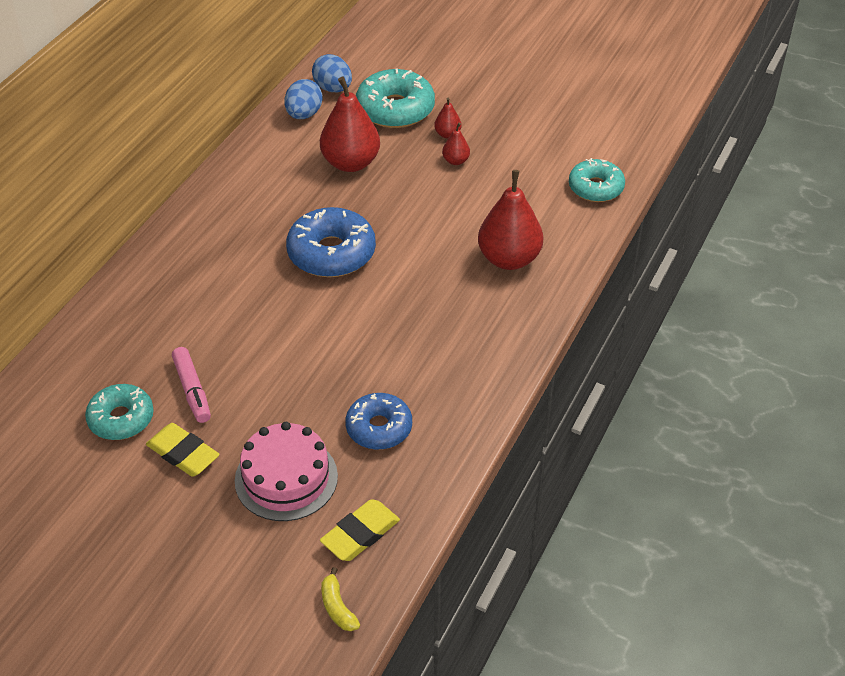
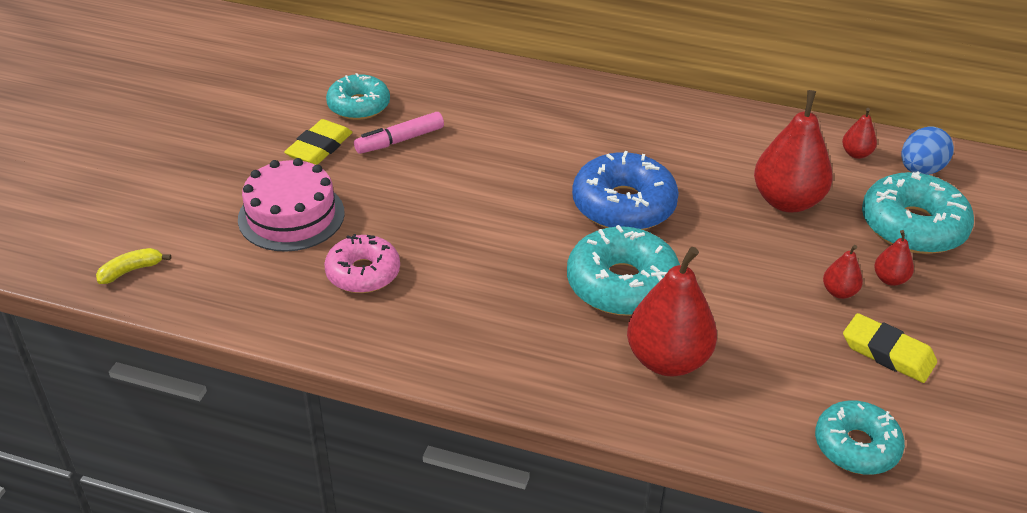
camera: 80 degrees right, 5 degrees down
(304, 114) = (856, 154): blue egg -> red pear
(360, 534) = (220, 276): yellow eraser -> yellow eraser (887, 353)
(379, 428) = (363, 273): blue donut -> pink donut
(426, 269) = (622, 284): none -> turquoise donut

